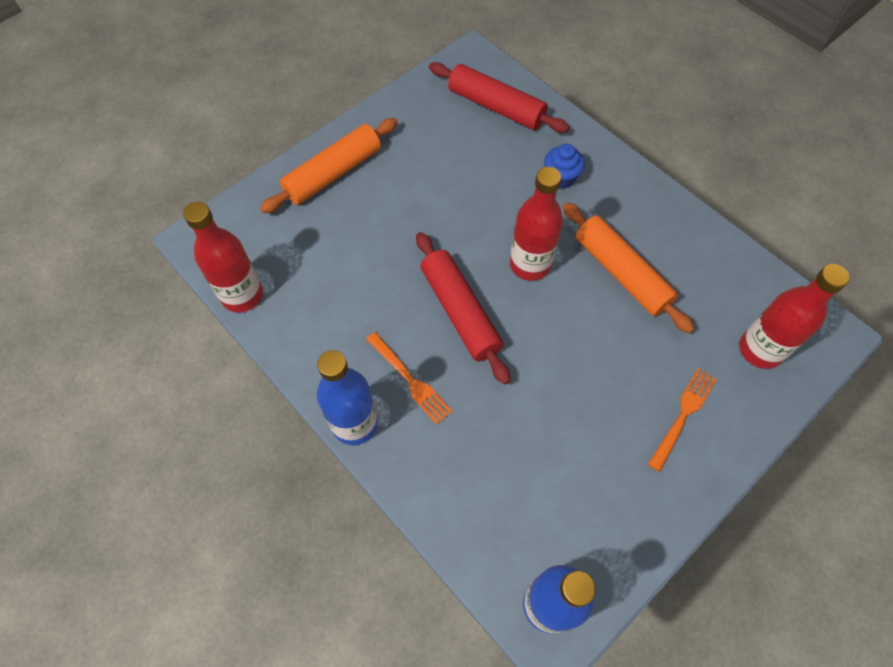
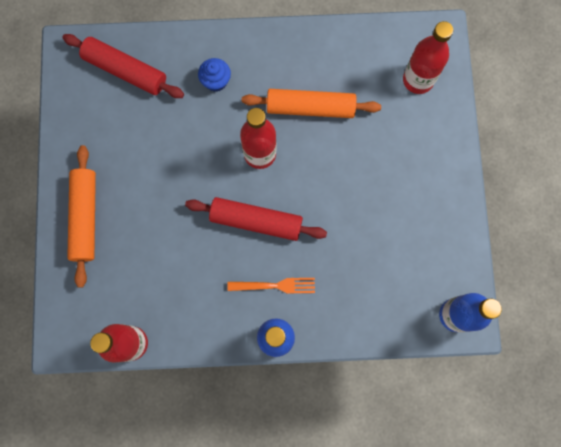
camera: 50 degrees left, 15 degrees up
(496, 107) = (125, 71): red rolling pin -> red rolling pin turned 45 degrees clockwise
(683, 415) = (418, 156): orange fork -> none

